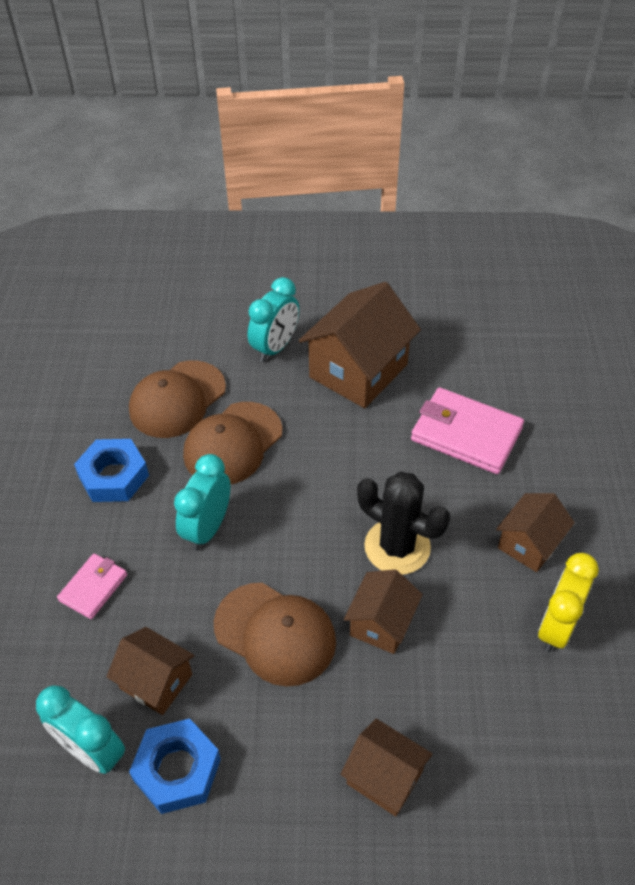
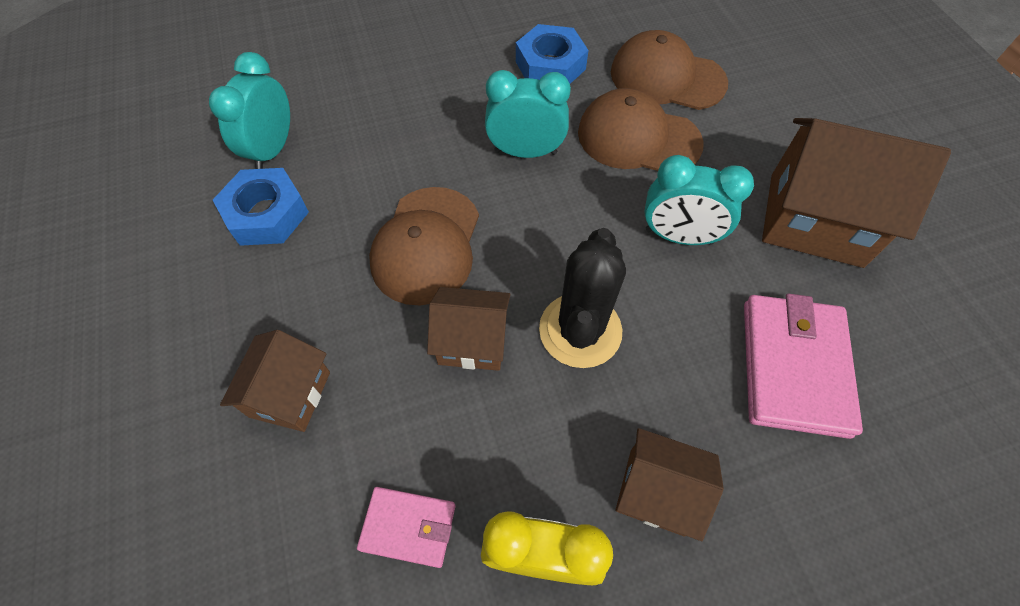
camera: 70 degrees right, 10 degrees up
(93, 587) = (427, 94): pink wallet -> pink wallet (408, 527)
(156, 681) = (348, 170): brown house -> none
(275, 347) = (792, 132): turquoise clock -> turquoise clock (679, 236)

